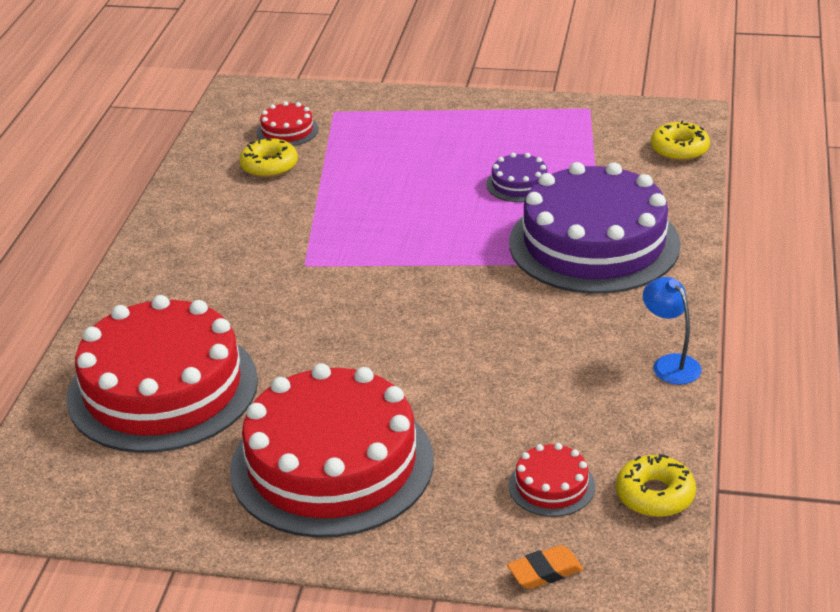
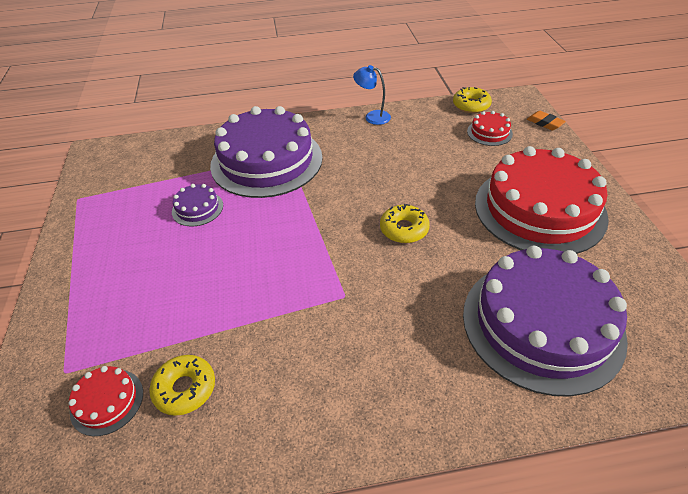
camera: 110 degrees left, 10 degrees up
(163, 388) = (542, 324): red cake -> purple cake
(670, 364) = (372, 116): blue lamp -> blue lamp turned 75 degrees clockwise
(679, 149) = (142, 148): yellow donut -> yellow donut (404, 229)

